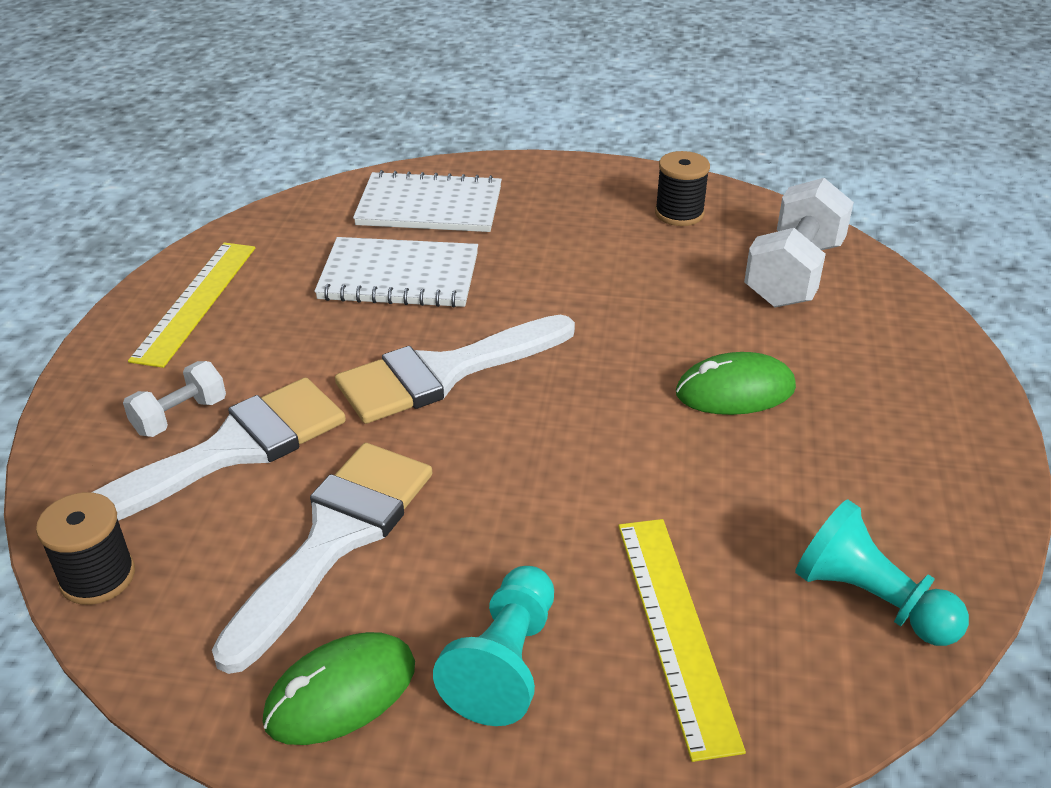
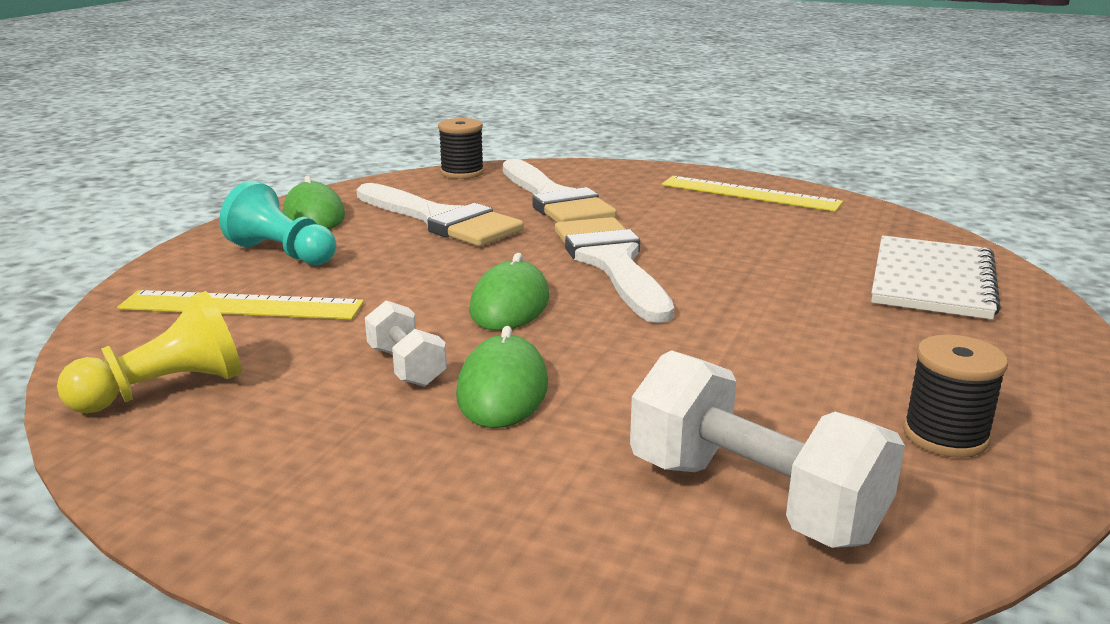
camera: 105 degrees right, 15 degrees down
(180, 416) = (600, 188): white dumbbell -> white dumbbell (406, 366)
(399, 276) = (779, 258): white notebook -> none
(575, 420) = (510, 304): none -> green mouse
(870, 599) = (165, 390): turquoise pawn -> yellow pawn

